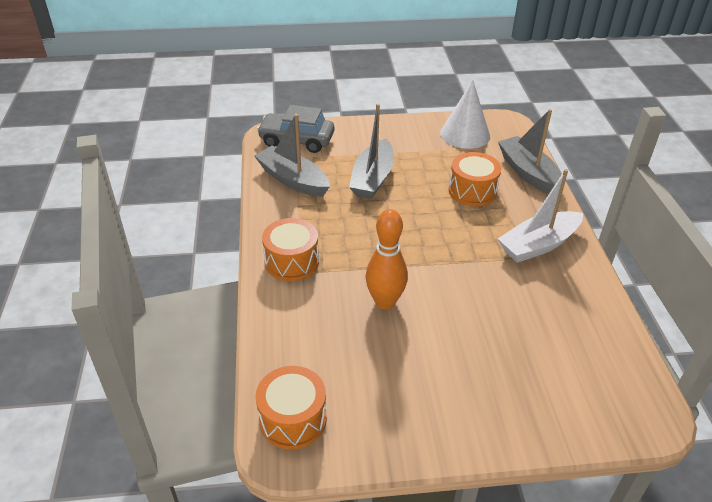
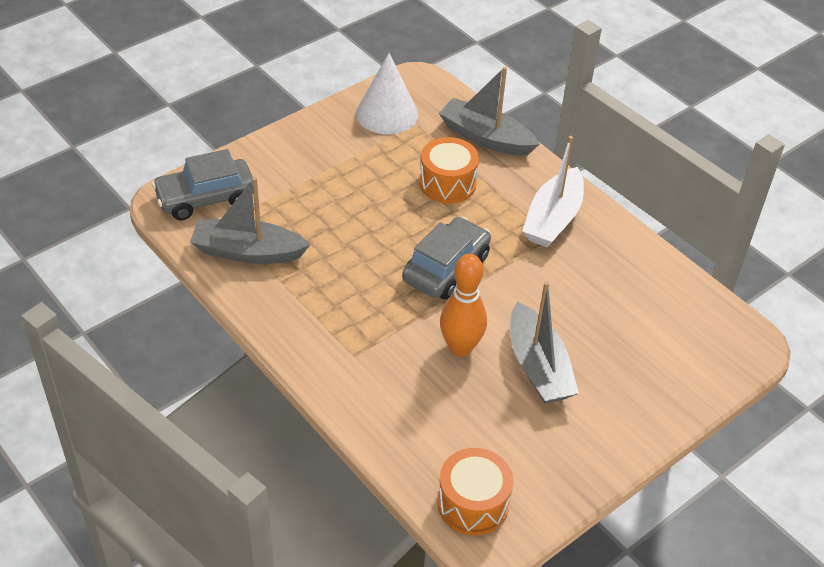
camera: 35 degrees left, 5 degrees up
(292, 262) = (333, 349): orange drum -> none
(372, 179) = (334, 212): grey boat -> grey boat (538, 367)
(422, 244) = (446, 268): none -> grey car

